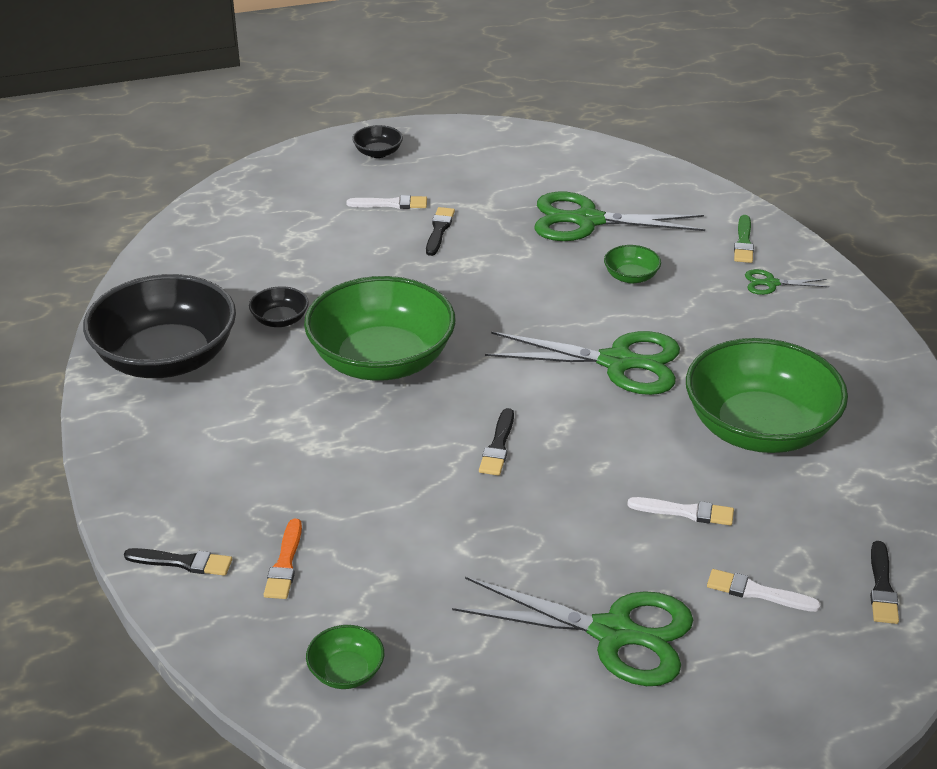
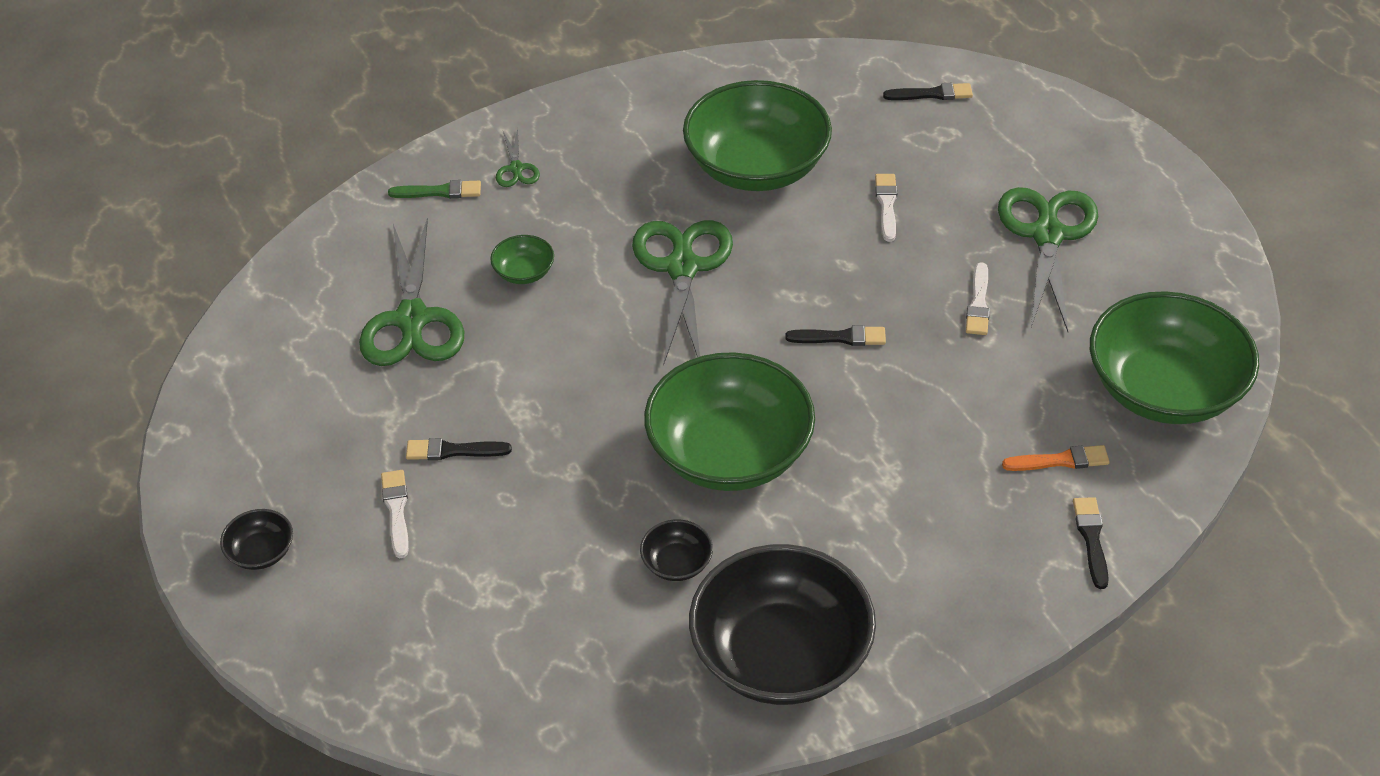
camera: 100 degrees left, 10 degrees up
(346, 672) = (1164, 389): green bowl -> green bowl, size x2.42
(757, 592) = (966, 159): white brush -> white brush (978, 303)

